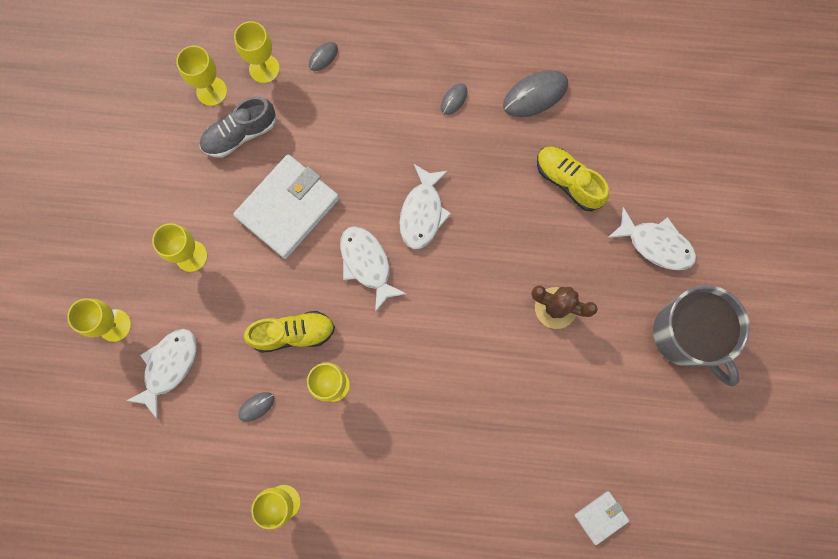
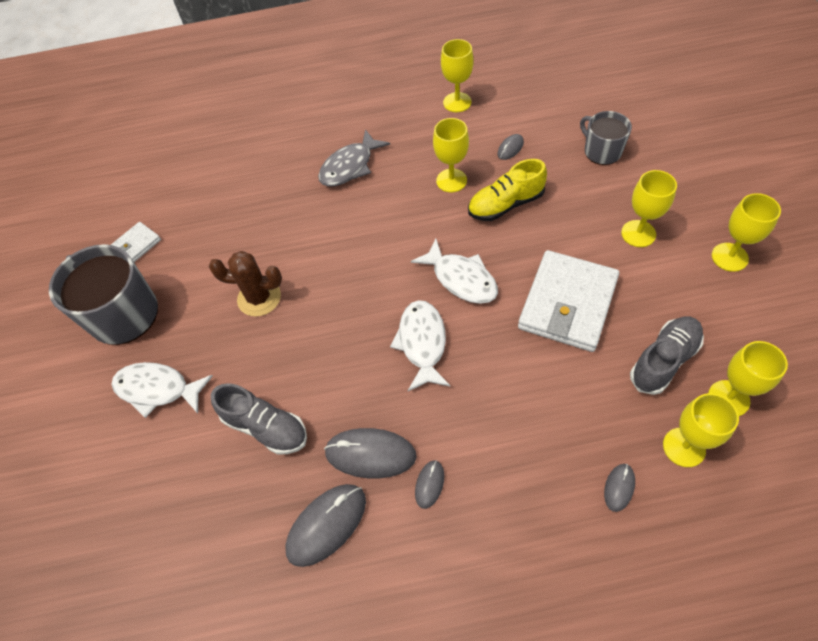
camera: 170 degrees right, 20 degrees down
(115, 325) = (670, 164): yellow goblet -> yellow goblet (729, 257)
(169, 367) = (601, 151): white fish -> grey mug
(431, 446) = (350, 166): none -> grey fish
(491, 134) = (370, 454): none -> grey mouse
(568, 181) = (266, 427): yellow shoe -> grey shoe
(601, 517) = (196, 164): white wallet -> white wallet (137, 244)

